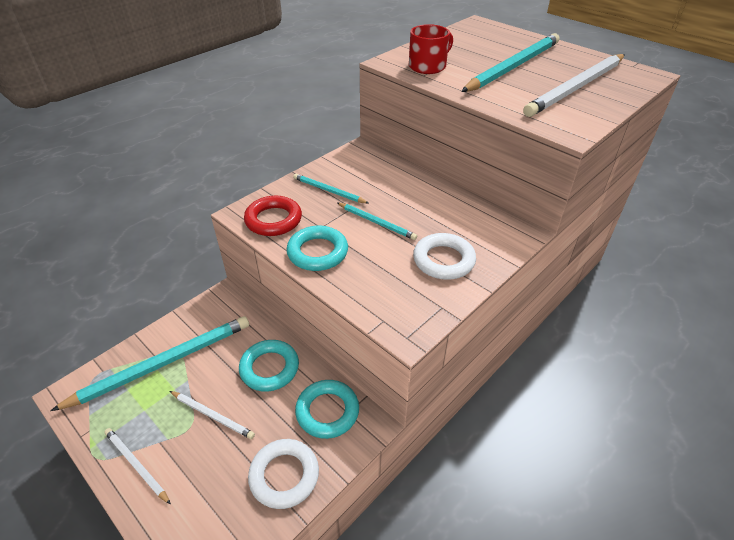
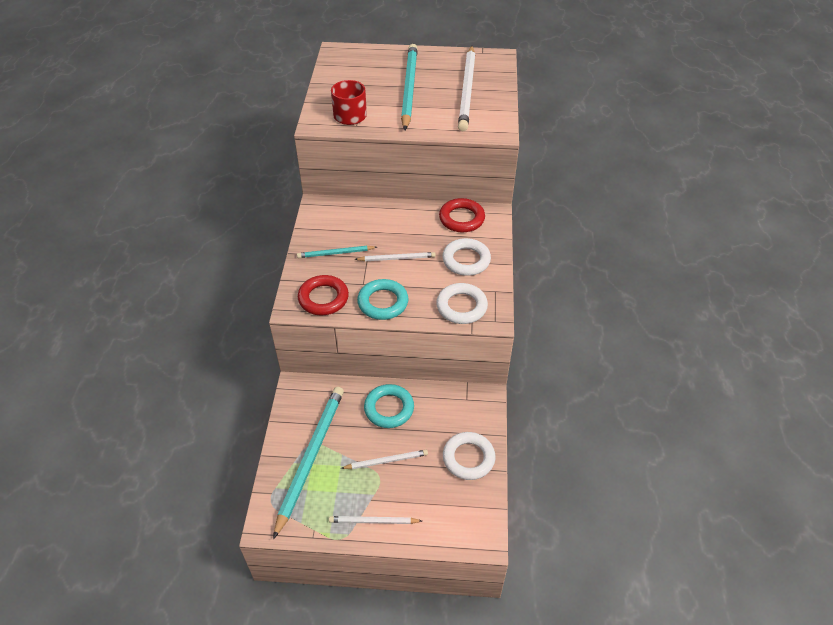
camera: 40 degrees left, 5 degrees up
(327, 411) = (454, 407): turquoise ring -> none
(376, 222) = (396, 258): turquoise pencil -> white pencil
(387, 301) = (461, 306): none -> white ring
(482, 221) = (461, 218): none -> red ring

